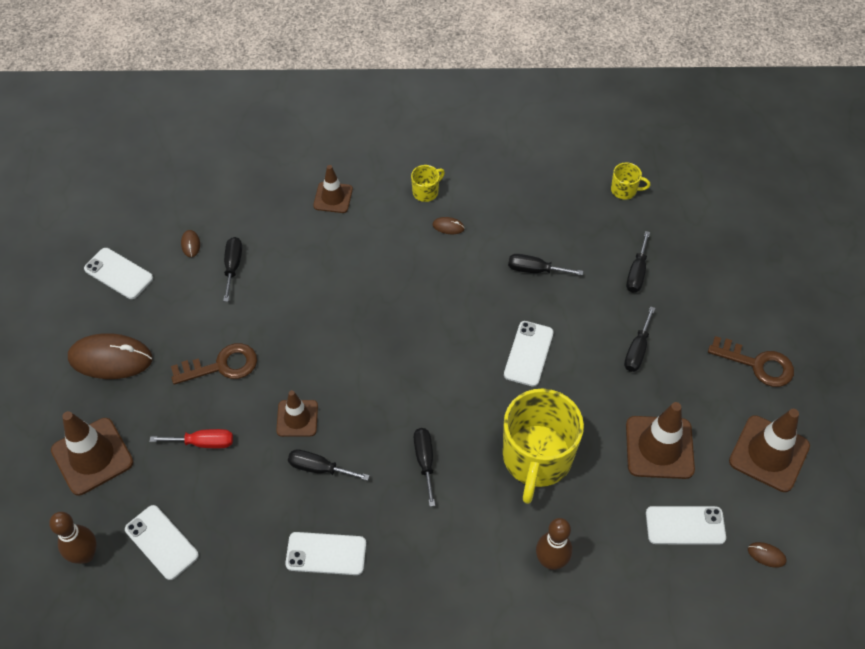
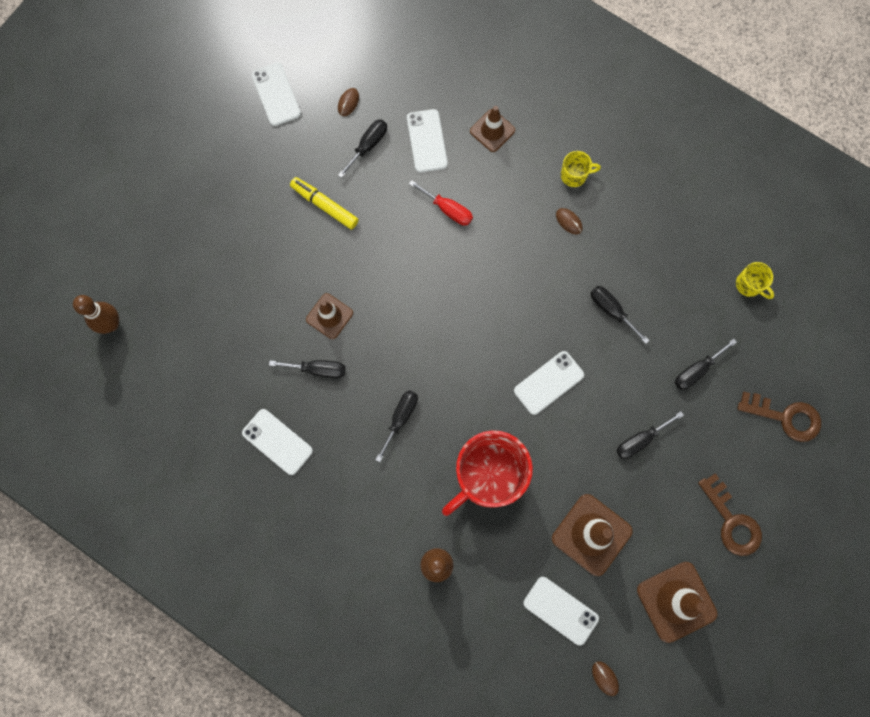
camera: 35 degrees right, 20 degrees up
(92, 456) = (162, 246): brown traffic cone -> none
(110, 358) = (224, 169): brown mouse -> none
(161, 542) = (168, 351): white phone -> white phone (427, 141)
(203, 443) = (248, 289): red screwdriver -> red screwdriver (448, 209)
(222, 366) = (303, 232): brown key -> brown key (785, 417)
(227, 333) = (324, 205): none -> yellow marker
(319, 468) = (318, 369): black screwdriver -> black screwdriver turned 135 degrees clockwise
(537, 458) = (487, 476): yellow mug -> red mug

